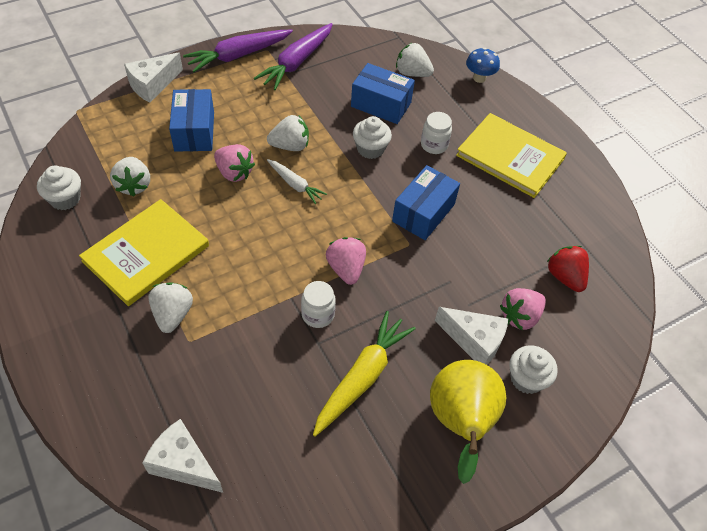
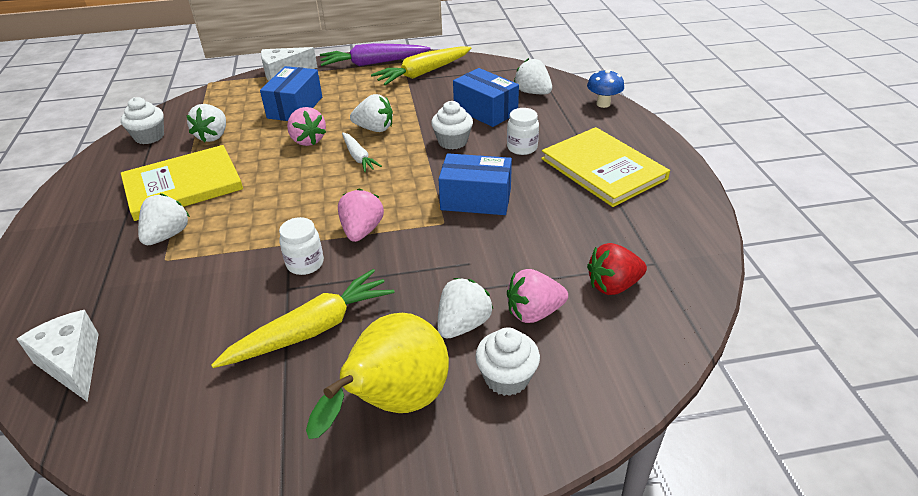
camera: 25 degrees right, 15 degrees down
(296, 62) = (423, 73): purple carrot -> yellow carrot
(423, 213) = (476, 199): blue box -> blue box turned 45 degrees clockwise
(474, 341) = (463, 324): white cheese -> white strawberry
(565, 277) = (613, 285): red strawberry -> red strawberry turned 105 degrees counterclockwise

